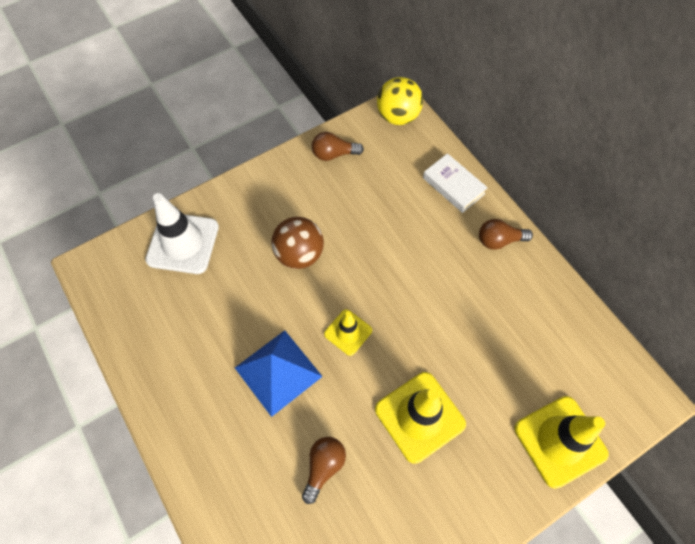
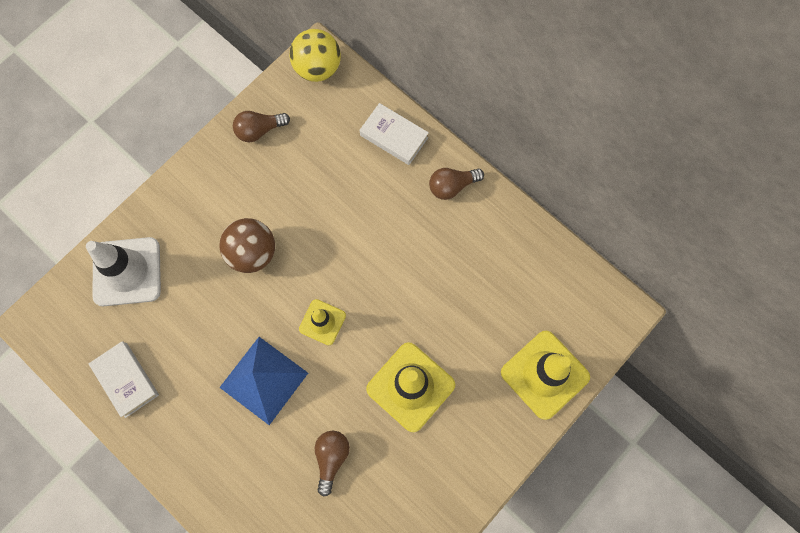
camera: 15 degrees left, 10 degrees up
(151, 338) = (126, 380): none -> white book

